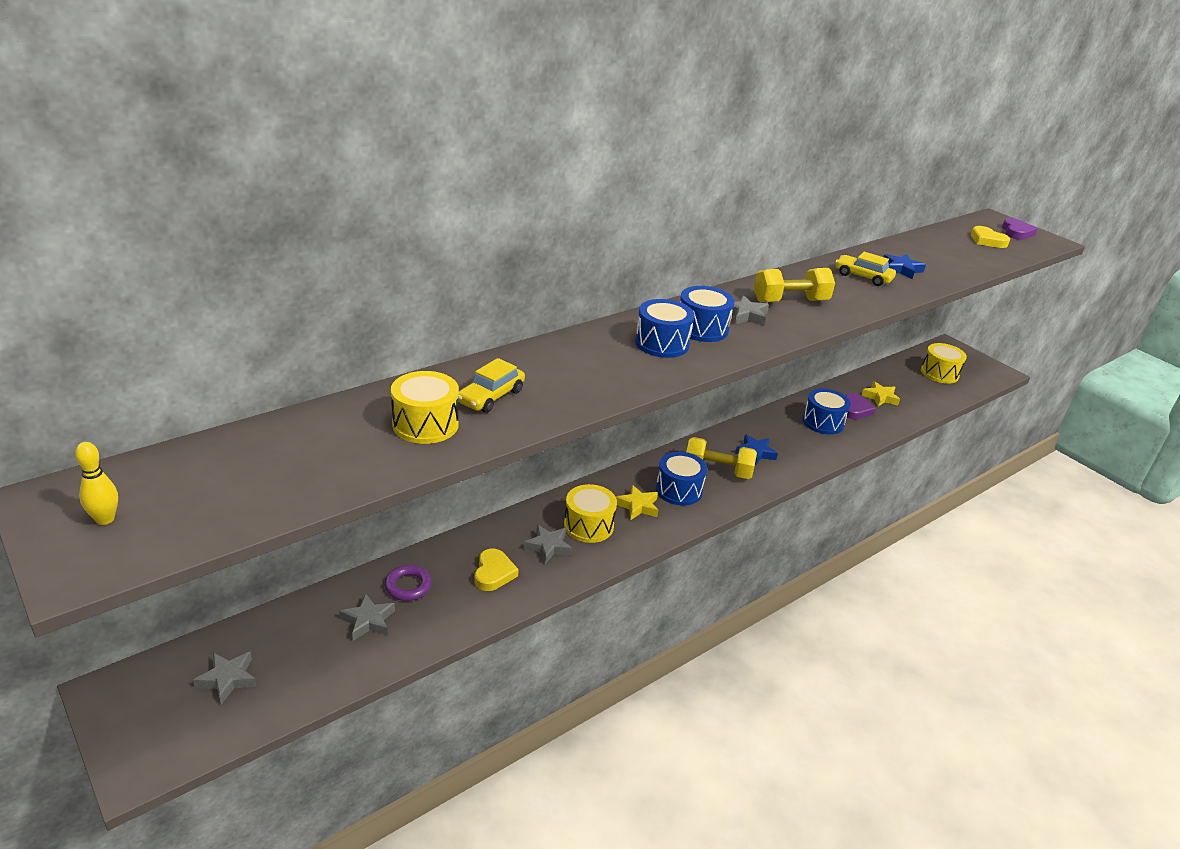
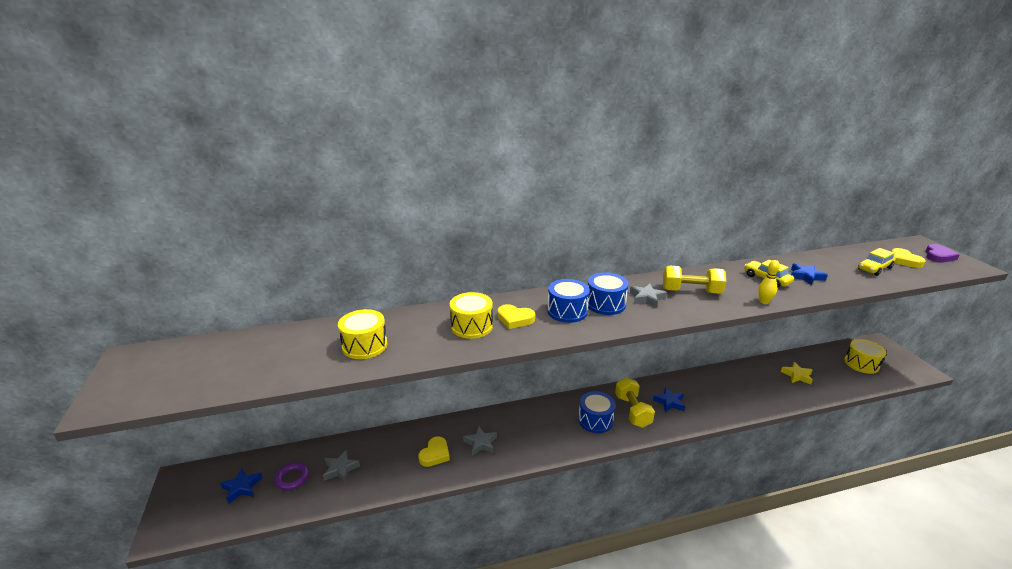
camera: 25 degrees right, 5 degrees down
(105, 519) = (143, 375): yellow bowling pin -> yellow bowling pin (764, 302)
(227, 679) = (242, 487): grey star -> blue star
(408, 586) = (377, 451): purple ring -> purple ring (292, 478)
(491, 397) = (420, 333): yellow car -> yellow car (874, 268)
(588, 525) = (516, 433): yellow drum -> yellow drum (471, 326)
(603, 362) = (515, 319): none -> yellow heart
(637, 506) = (559, 426): yellow star -> none
(717, 471) = (632, 411): yellow dumbbell -> yellow dumbbell turned 45 degrees clockwise
(823, 422) = (737, 388): blue drum -> none
(855, 409) = (770, 382): purple heart -> none

